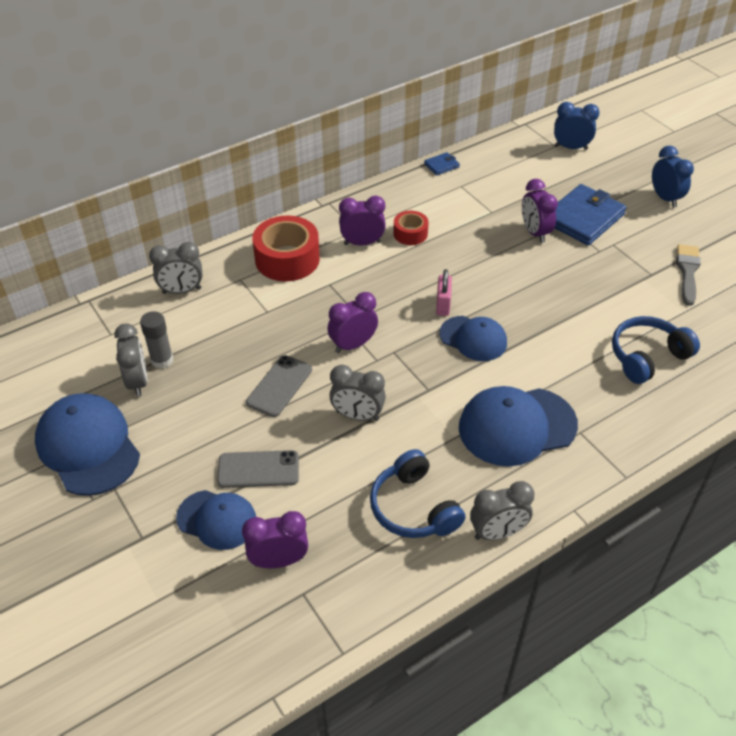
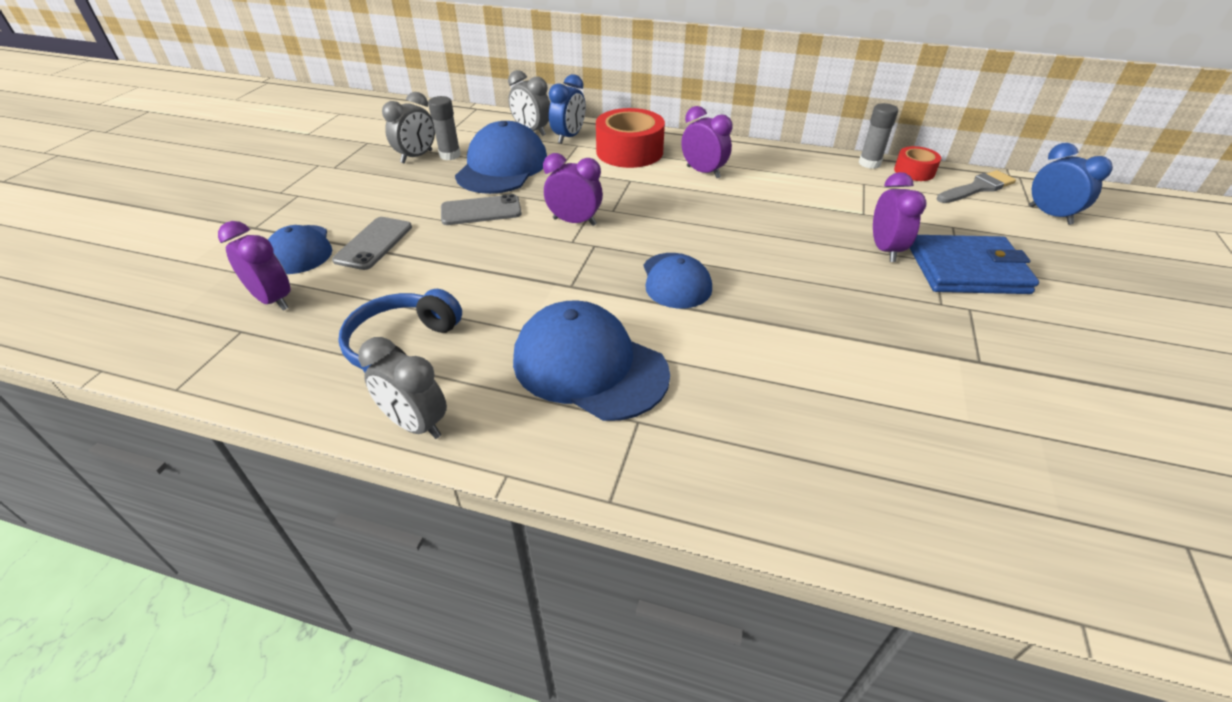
camera: 50 degrees right, 5 degrees down
(88, 447) = (332, 168): blue cap -> blue cap (502, 167)
(258, 469) = (373, 243): grey phone -> grey phone turned 60 degrees clockwise
(357, 415) = (490, 262): grey clock -> none
(410, 234) = (755, 187): red tape -> red tape (914, 171)
(441, 165) = (869, 163): blue wallet -> grey glue stick
(443, 305) = (694, 243): pink padlock -> none
(535, 232) = (885, 250): purple clock -> purple clock turned 150 degrees clockwise
(647, 357) = (839, 423): blue headphones -> none
(665, 198) = (1123, 313): blue clock -> blue clock (568, 137)
(687, 271) = (1043, 391): grey brush -> grey brush (977, 188)

